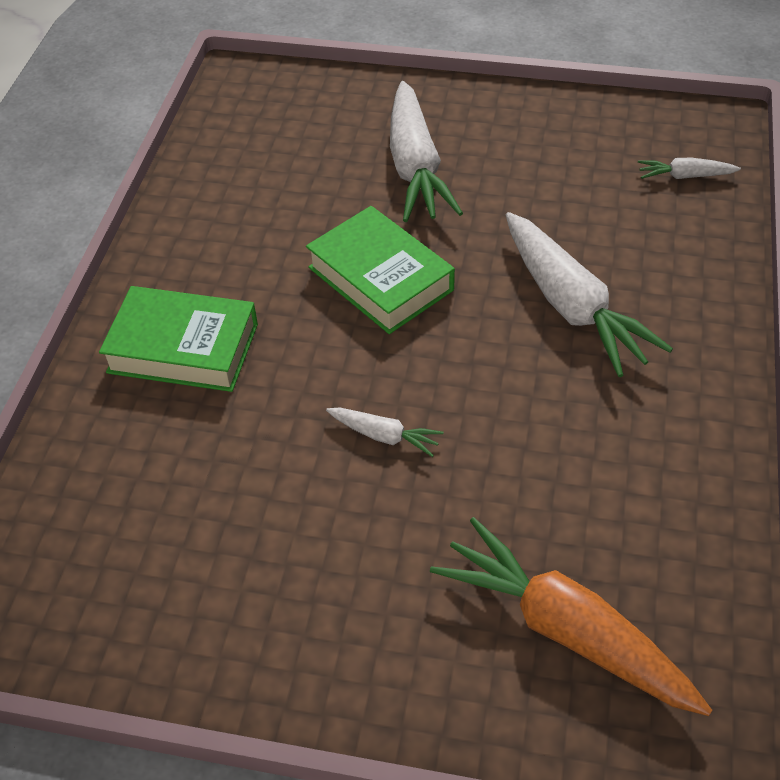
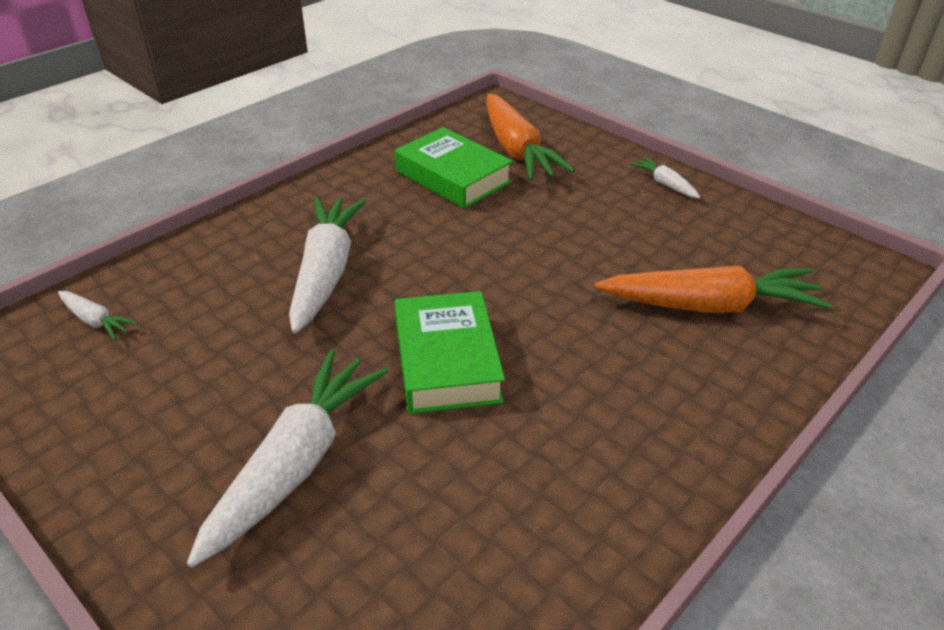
camera: 150 degrees left, 10 degrees down
(171, 459) = (710, 306): none -> orange carrot
(183, 348) = (667, 383): green book -> green book (453, 176)
(384, 436) = (541, 256): white carrot -> white carrot (665, 184)

